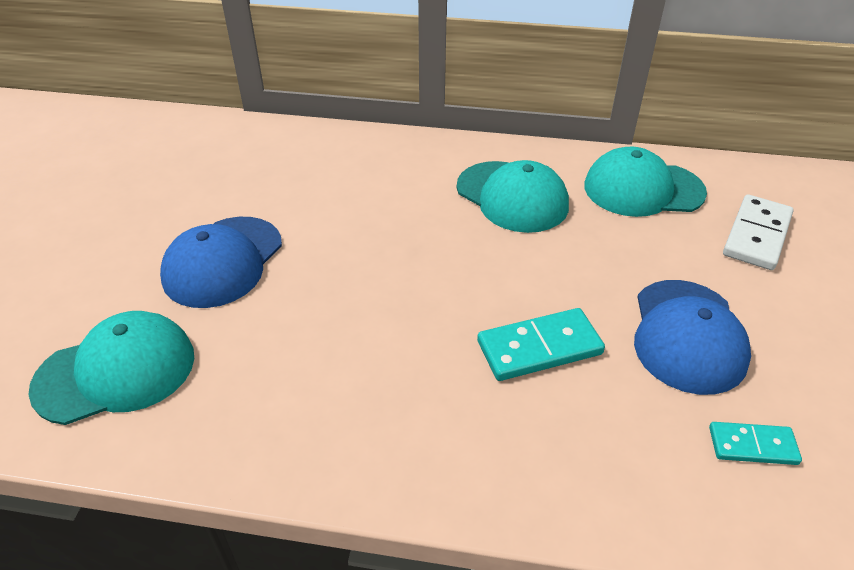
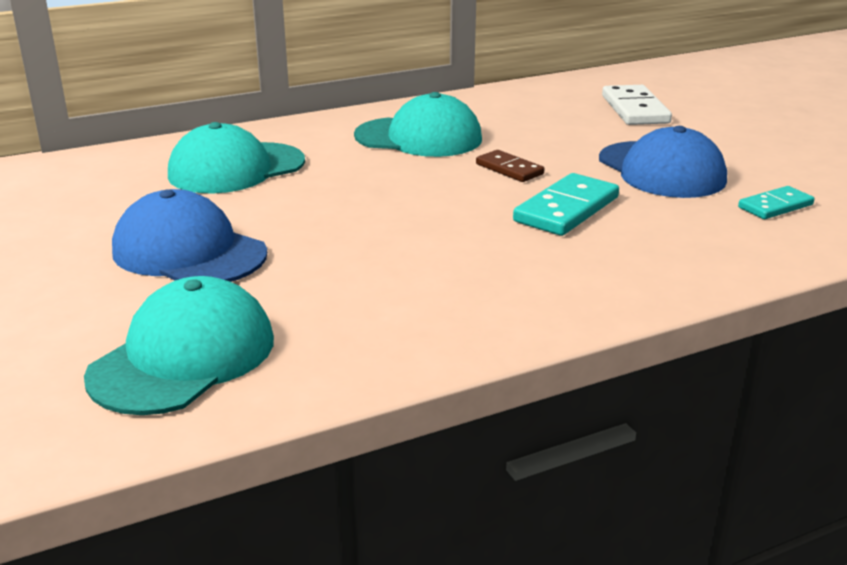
camera: 35 degrees left, 15 degrees down
(223, 261) = (189, 252): blue cap -> blue cap turned 135 degrees clockwise
(545, 271) = (509, 169): none -> brown domino
(643, 189) = (519, 107): turquoise cap -> turquoise cap (236, 168)

